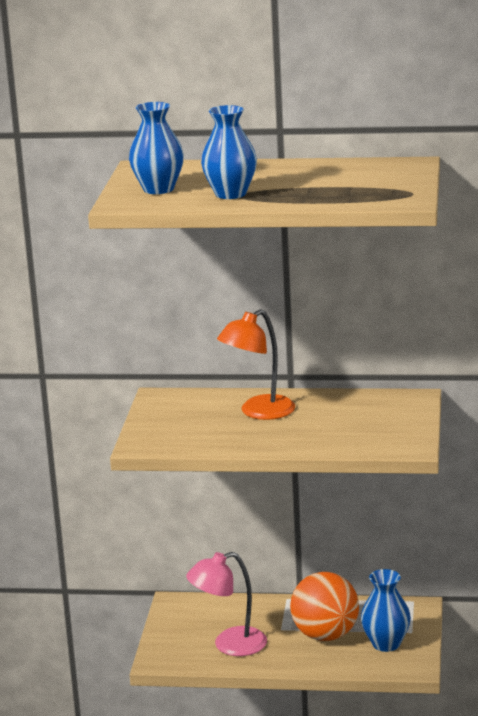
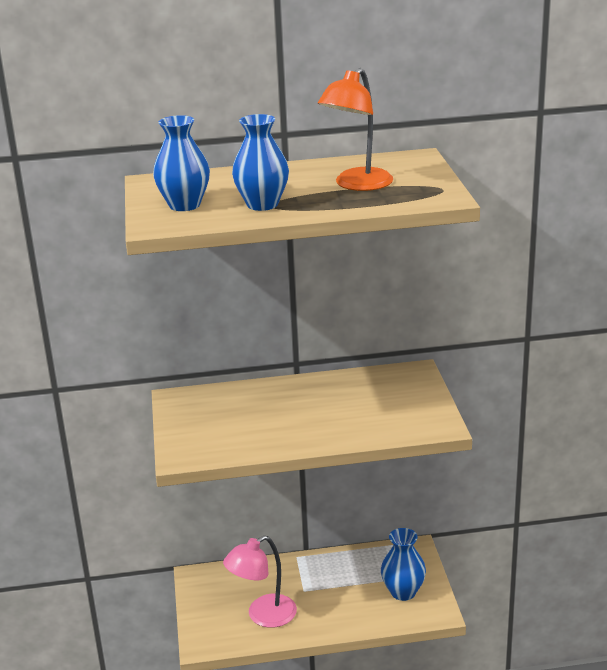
camera: 15 degrees left, 5 degrees up
(258, 412) = (279, 404): orange lamp -> orange lamp (357, 185)
(325, 635) = (346, 591): orange ball -> none

